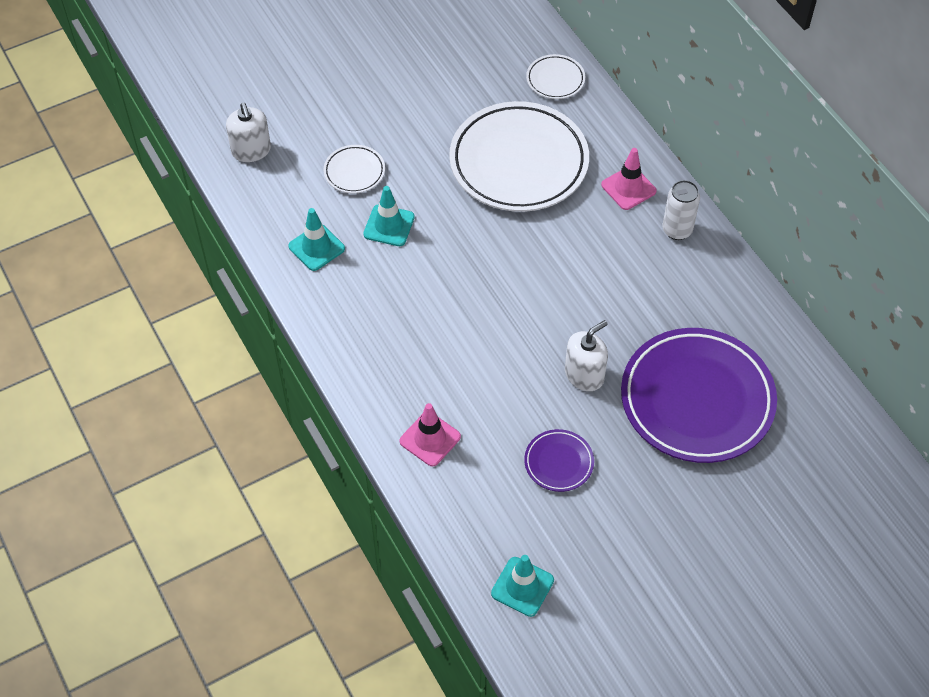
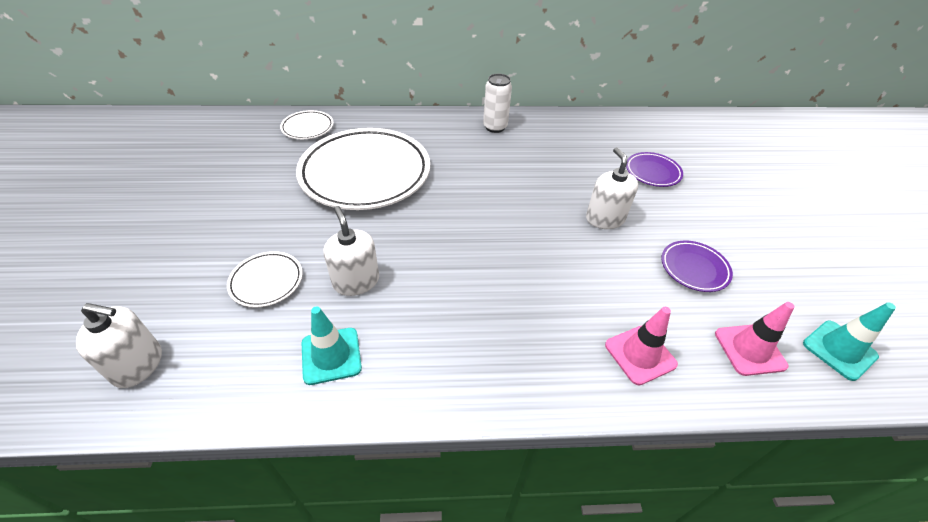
camera: 65 degrees left, 10 degrees down
(389, 225) = (356, 281): turquoise traffic cone -> white soap dispenser
(628, 188) = (440, 133): pink traffic cone -> pink traffic cone (749, 349)
(697, 400) = (652, 172): purple plate -> purple plate, size x0.44

